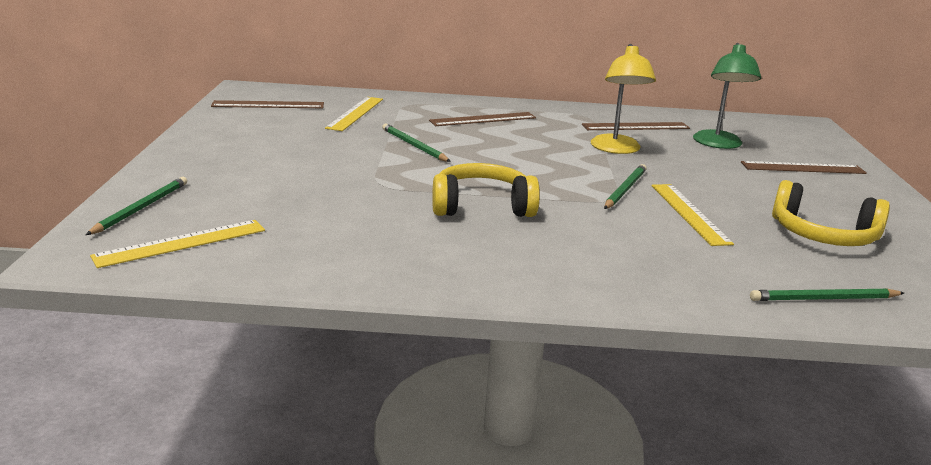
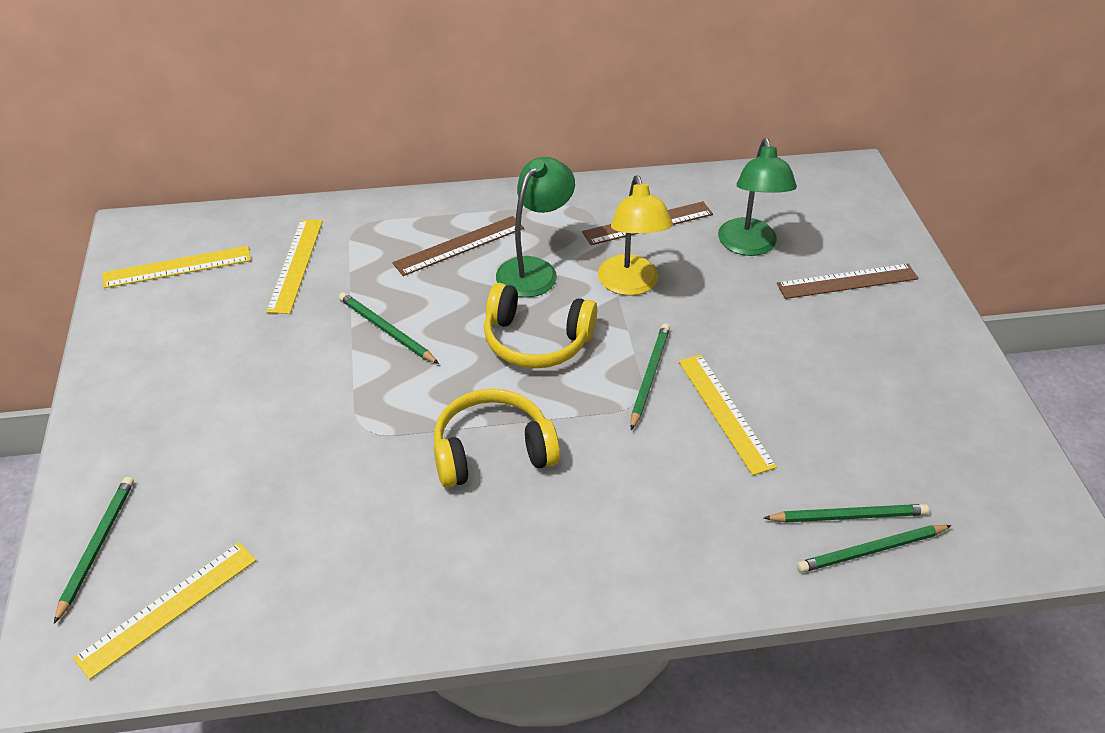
camera: 10 degrees left, 20 degrees up
(268, 105) = (177, 267): brown ruler -> yellow ruler
(539, 135) = (534, 270): none -> green lamp
(801, 278) = (848, 516): none -> green pencil
(822, 235) = (870, 424): yellow headphones -> yellow headphones (536, 340)

